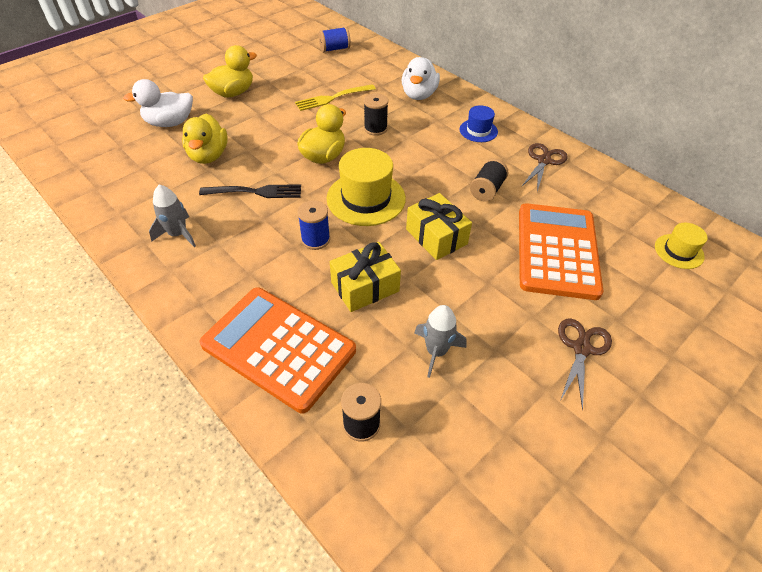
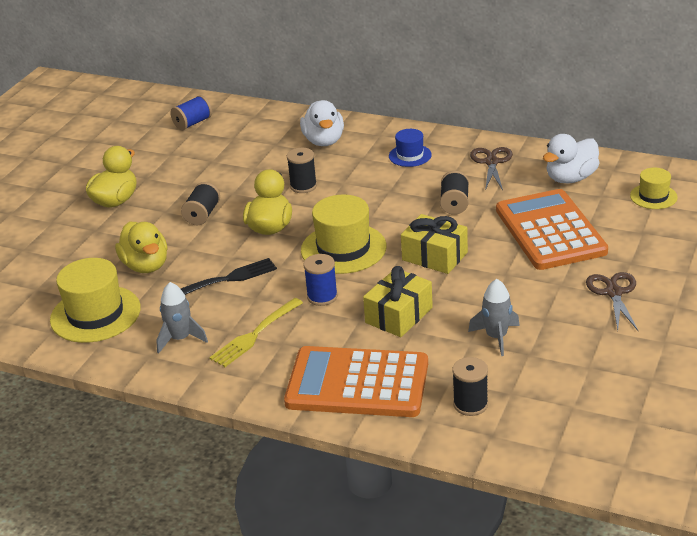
camera: 20 degrees left, 15 degrees down
(139, 185) = (95, 314): none -> yellow hat
(170, 123) = (71, 251): white duck -> white duck (570, 178)
(283, 126) = (202, 215): none -> black spool
(333, 98) = (233, 172): yellow fork -> yellow fork (255, 334)

